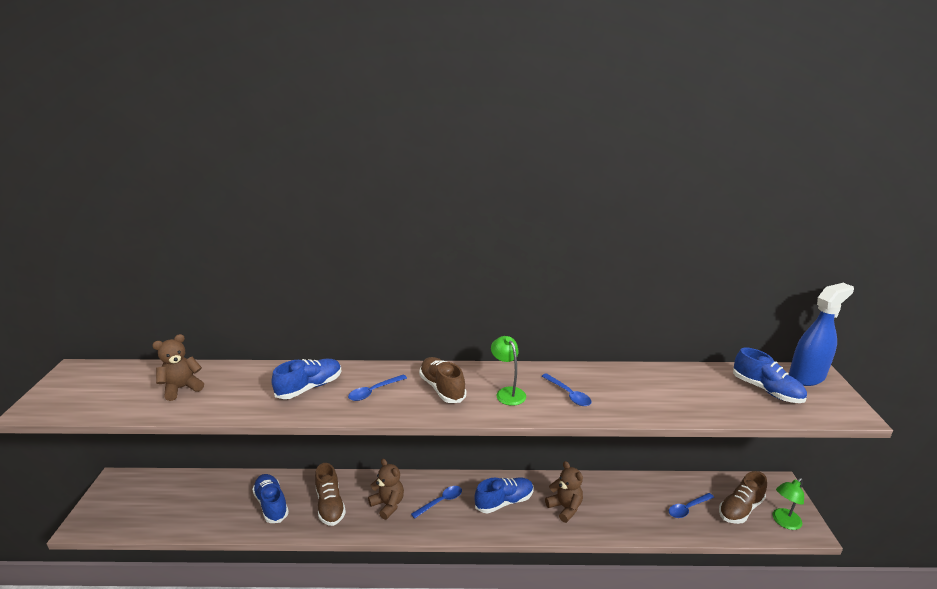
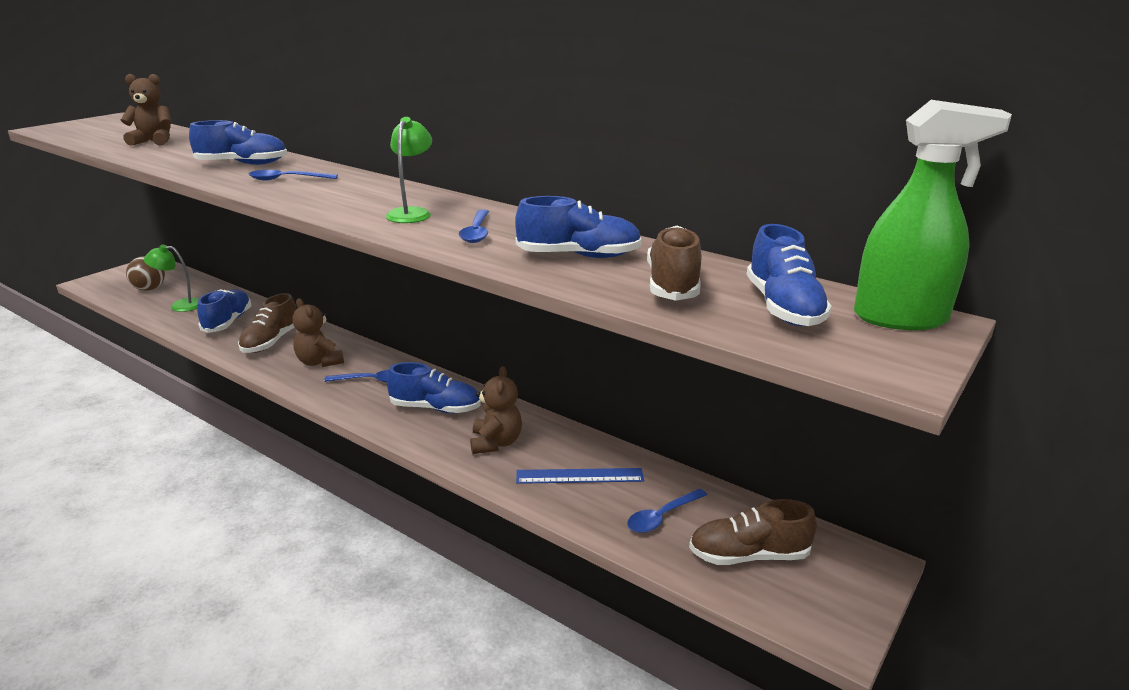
camera: 35 degrees right, 0 degrees up
(154, 505) = (149, 289): none -> brown ball
(388, 504) = (319, 362): brown teddy bear -> brown teddy bear turned 150 degrees clockwise
(442, 388) = (353, 193): brown shoe -> brown shoe (672, 285)
(628, 505) = (579, 476): none -> blue ruler
(643, 391) = (578, 256): none -> blue shoe
(687, 508) = (661, 517): blue spoon -> blue spoon turned 45 degrees counterclockwise
(783, 522) = (802, 604): green lamp -> green lamp (180, 305)
(807, 377) = (901, 318): blue spray bottle -> green spray bottle

